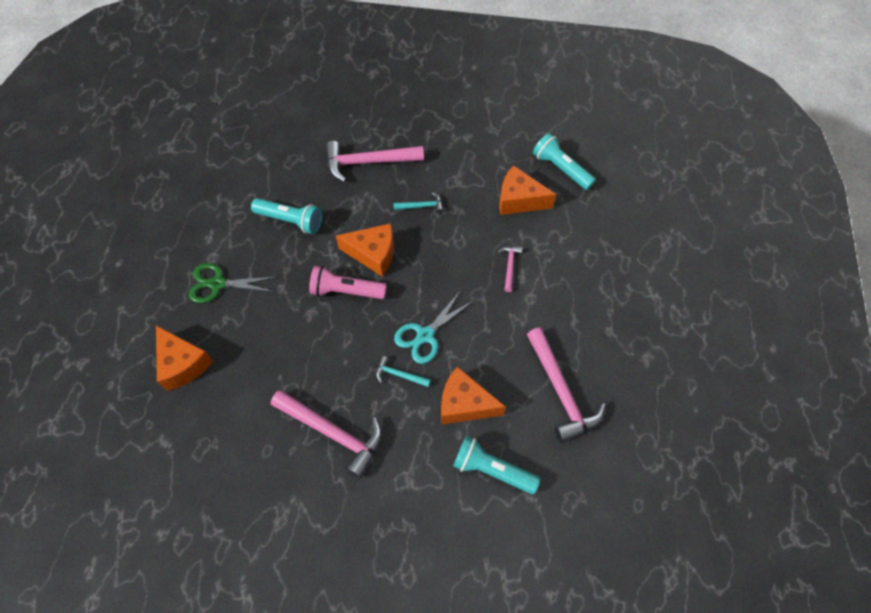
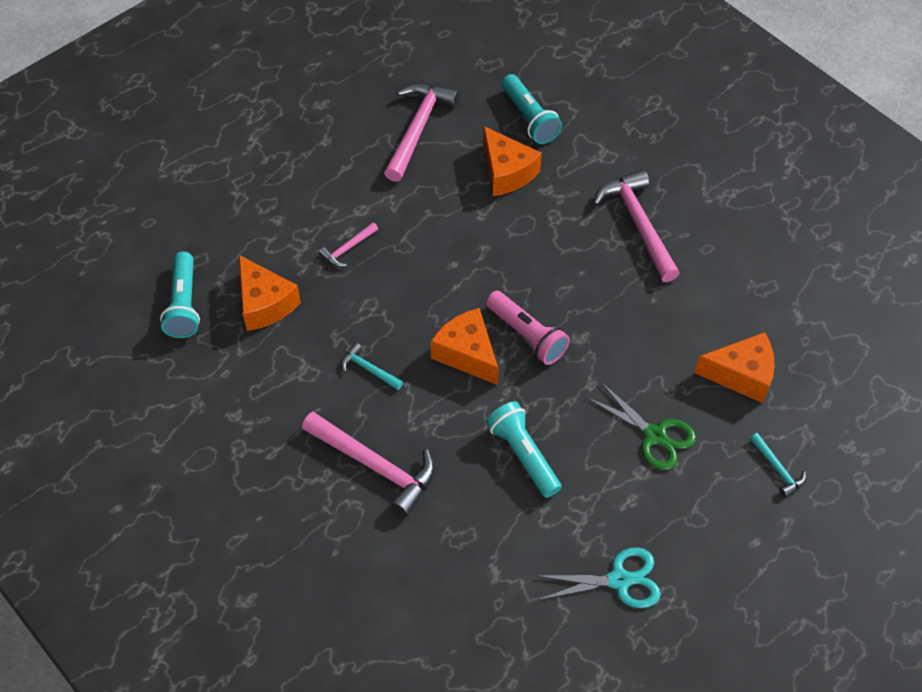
camera: 140 degrees left, 5 degrees down
(183, 364) = (741, 374): orange cheese -> orange cheese turned 90 degrees clockwise
(399, 375) = (542, 229): turquoise hammer -> turquoise hammer (777, 469)
(425, 335) = (488, 244): turquoise scissors -> turquoise scissors (619, 580)

